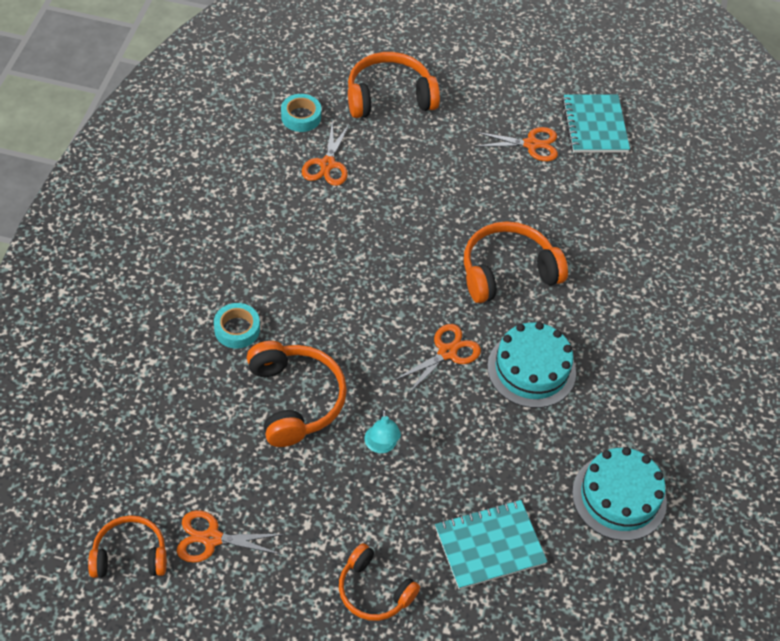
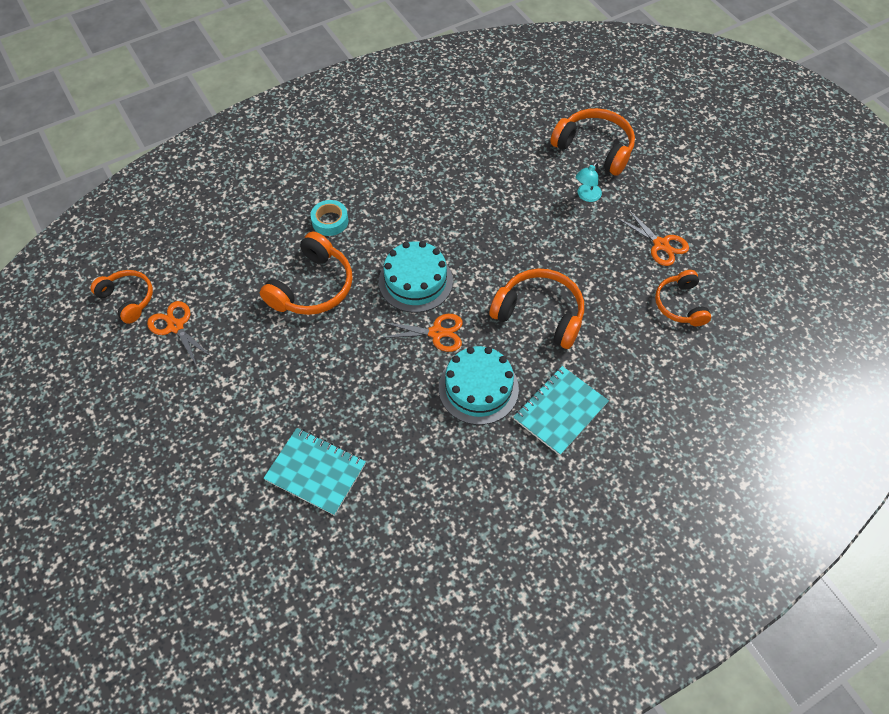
camera: 50 degrees right, 5 degrees up
(301, 117) = (520, 123): turquoise tape -> none
(327, 164) = (502, 163): orange scissors -> none
(374, 591) = (219, 435): orange headphones -> orange headphones (680, 304)
(381, 446) = (327, 355): turquoise lamp -> turquoise lamp (586, 196)
(595, 126) = (727, 265): turquoise notebook -> turquoise notebook (560, 411)
(619, 497) = (435, 520): turquoise cake -> turquoise cake (415, 281)

